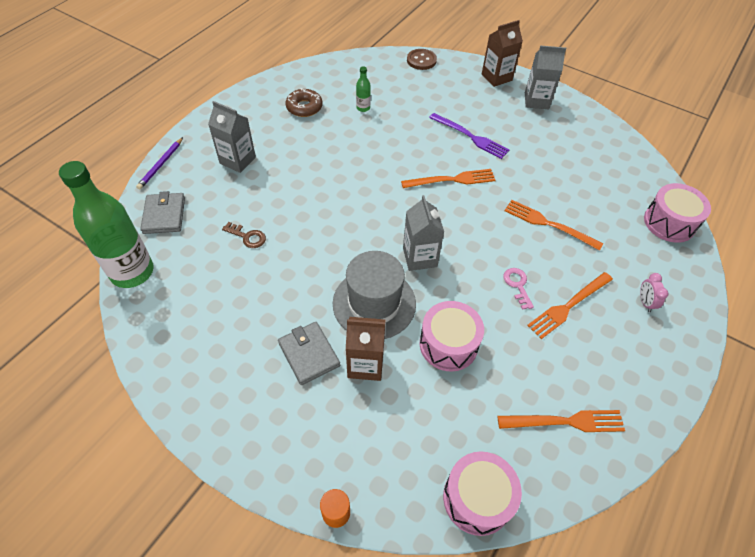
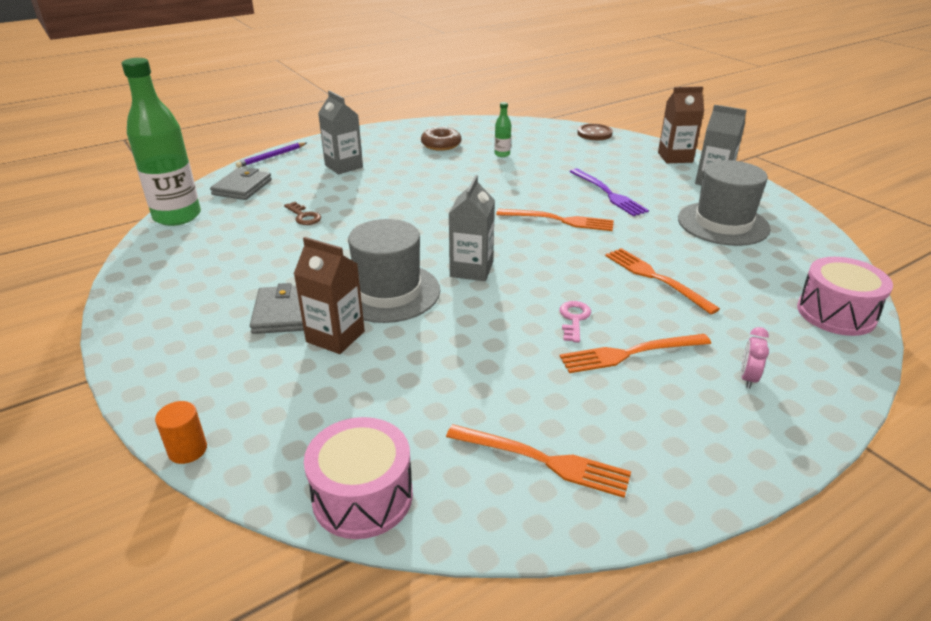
camera: 25 degrees right, 20 degrees down
(448, 344) = (445, 346): pink drum -> none
(564, 149) = (723, 223): none -> grey hat

